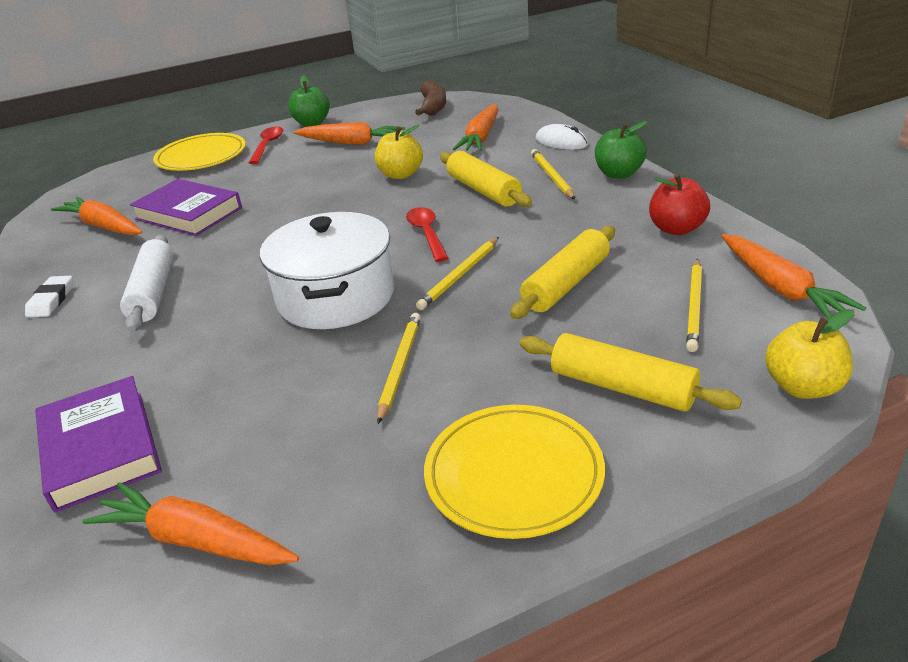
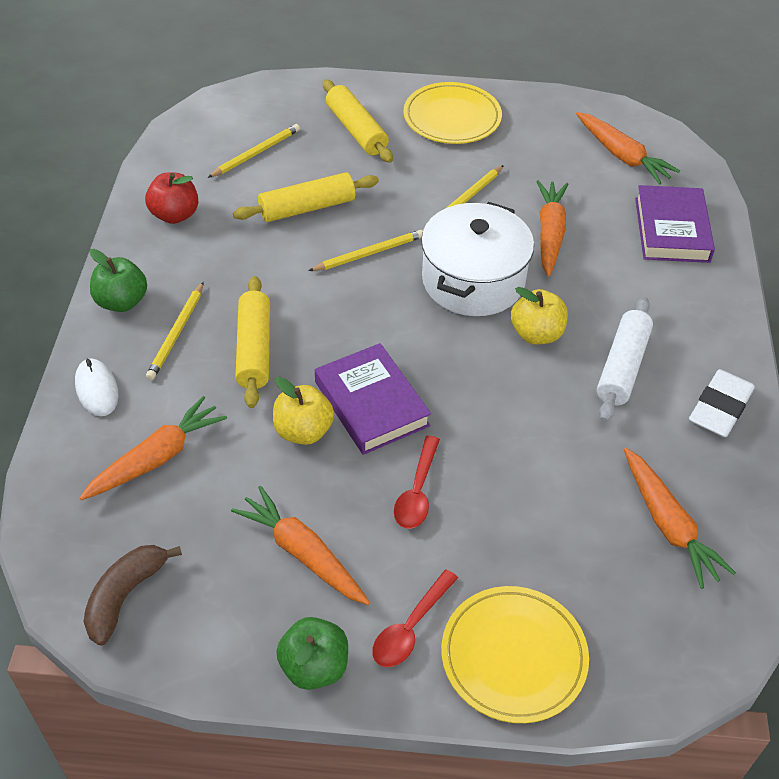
camera: 155 degrees left, 15 degrees up
(51, 300) = (720, 407): white eraser -> white eraser, size x1.51
(189, 213) = (564, 493): purple book -> purple book (371, 404)
(427, 234) = (354, 315): red spoon -> red spoon (417, 491)
(781, 288) = (192, 139): orange carrot -> orange carrot (549, 233)
(802, 387) = (273, 91): yellow apple -> yellow apple (536, 334)

